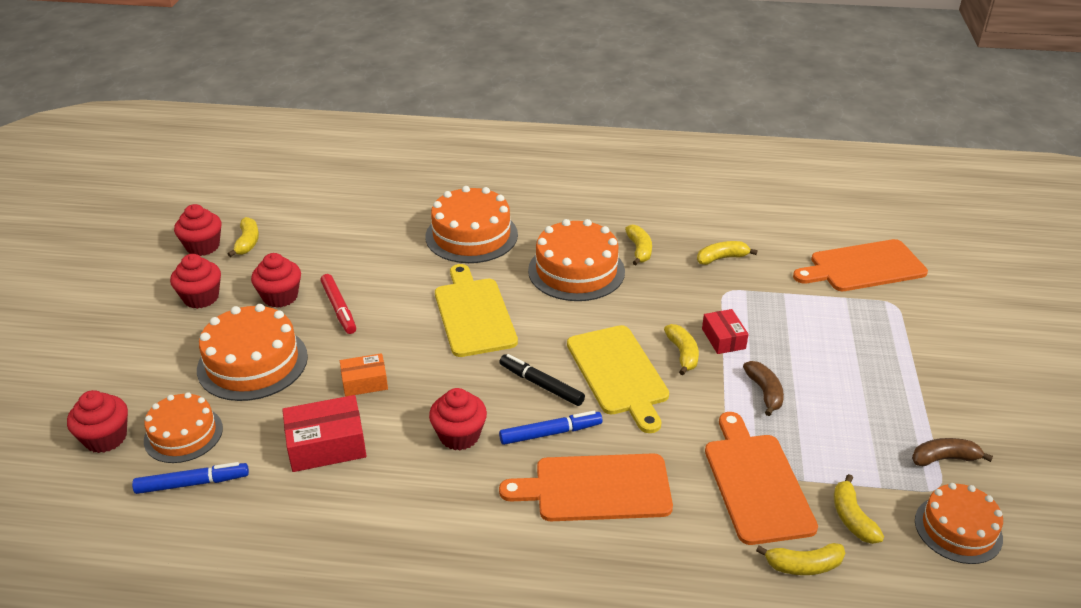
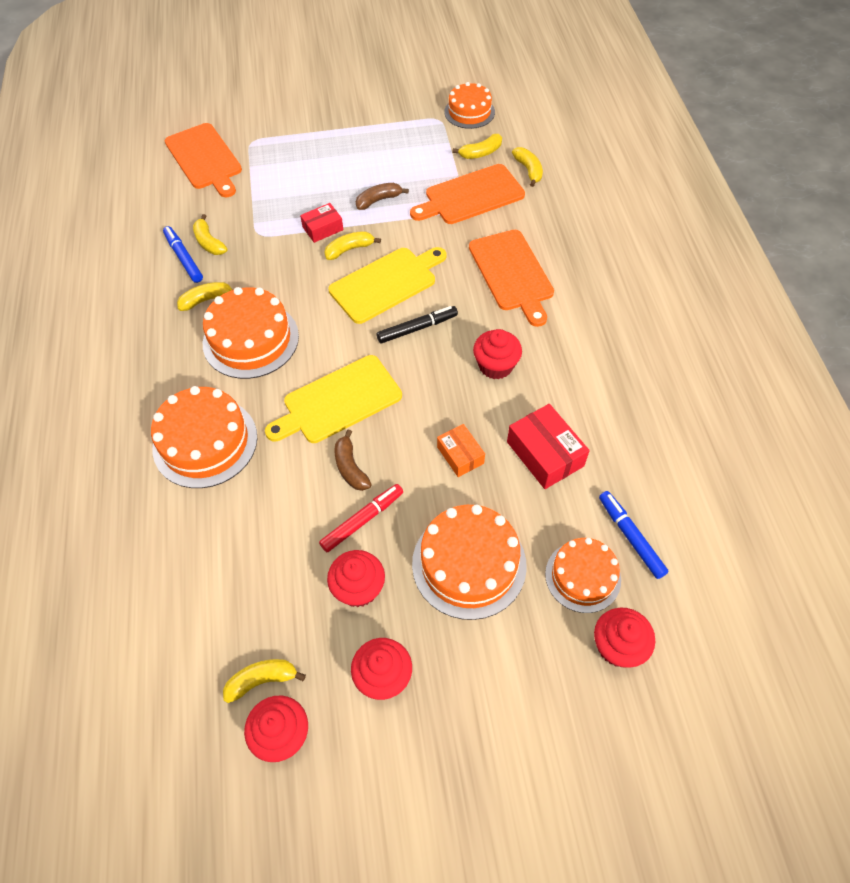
camera: 105 degrees left, 20 degrees up
(541, 385) = (417, 328): black marker -> black marker turned 135 degrees counterclockwise
(550, 433) = (469, 310): blue marker -> blue marker (184, 258)
(944, 458) = (412, 117): brown banana -> brown banana (350, 467)

